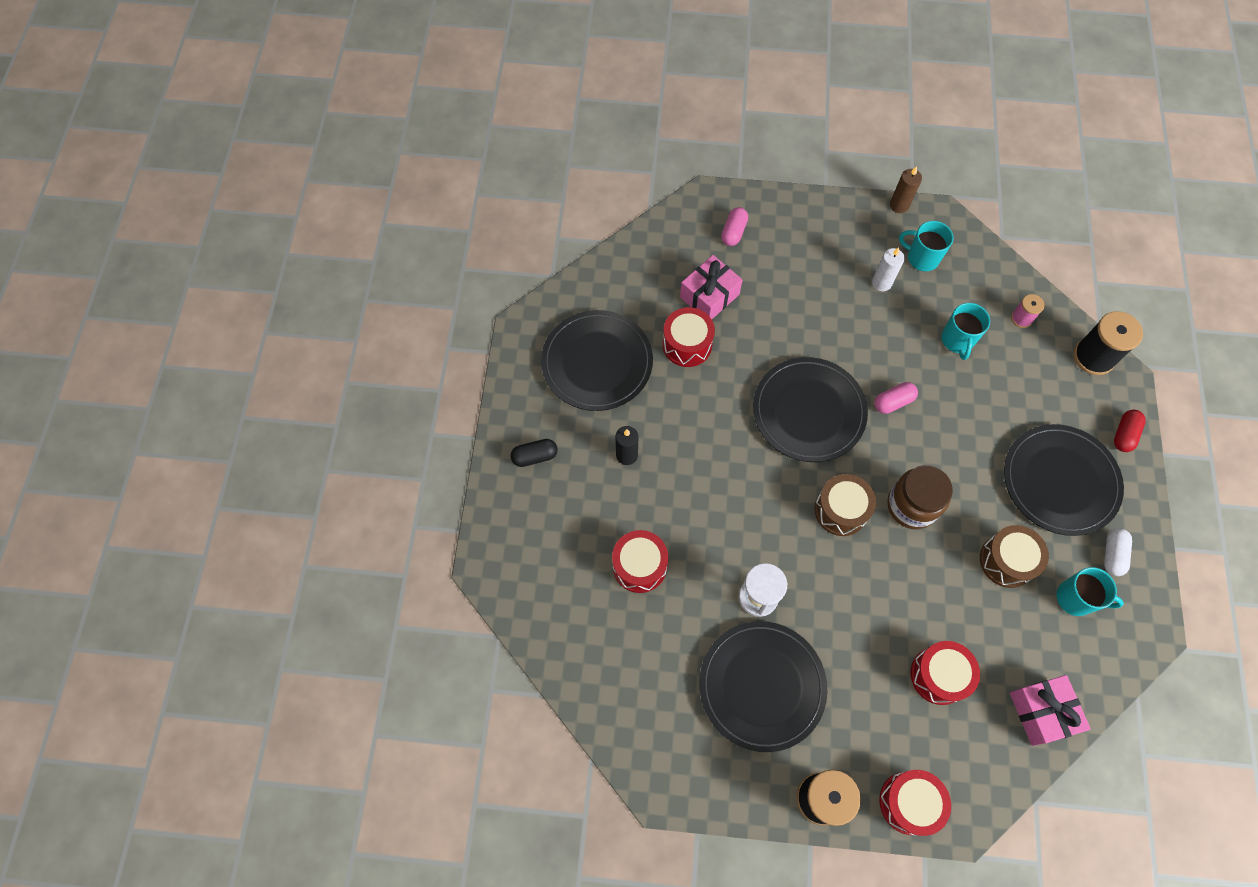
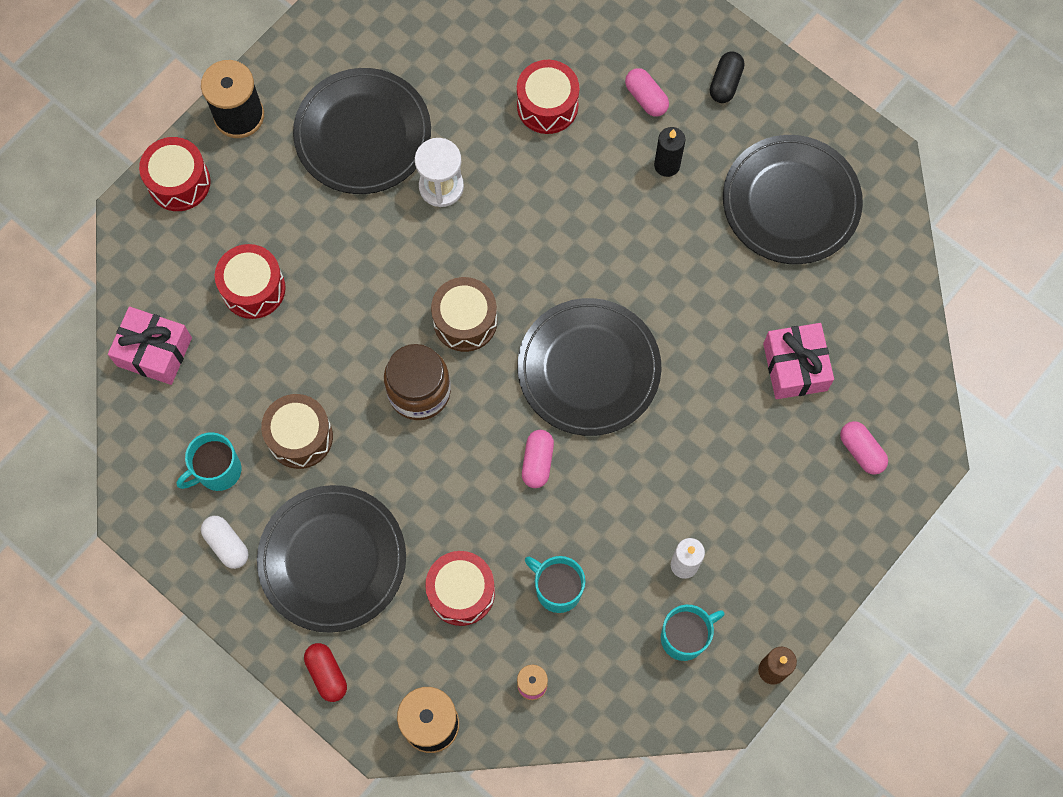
camera: 125 degrees right, 5 degrees up
(584, 501) = (646, 98): none -> pink capsule
(687, 344) = (751, 303): red drum -> red drum (461, 592)

